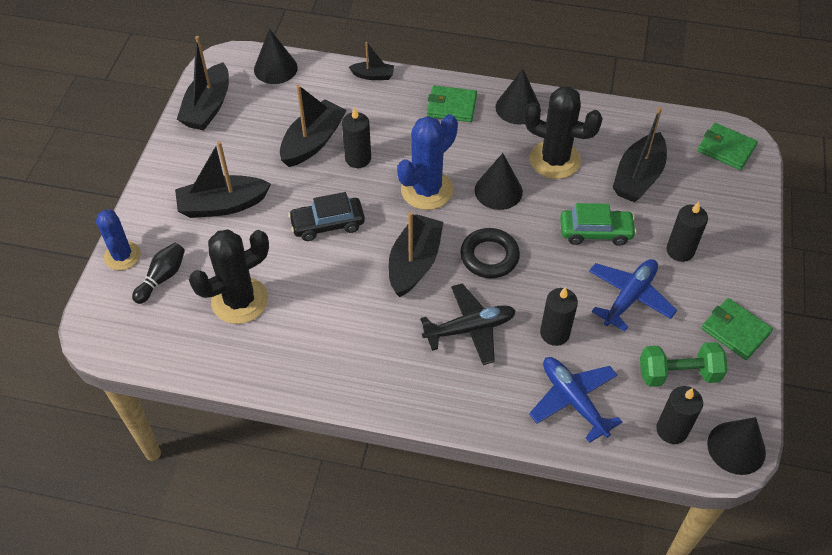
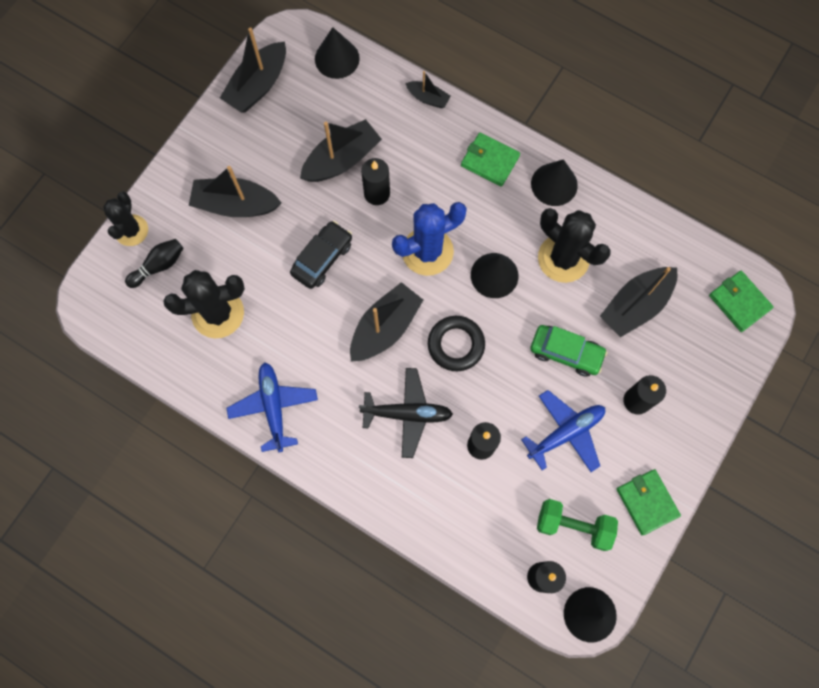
camera: 20 degrees right, 20 degrees up
(122, 256) = (131, 230): blue cactus -> black cactus
(327, 224) = (322, 258): black car -> black car turned 120 degrees clockwise
(573, 400) = (468, 517): blue plane -> blue plane (273, 407)

